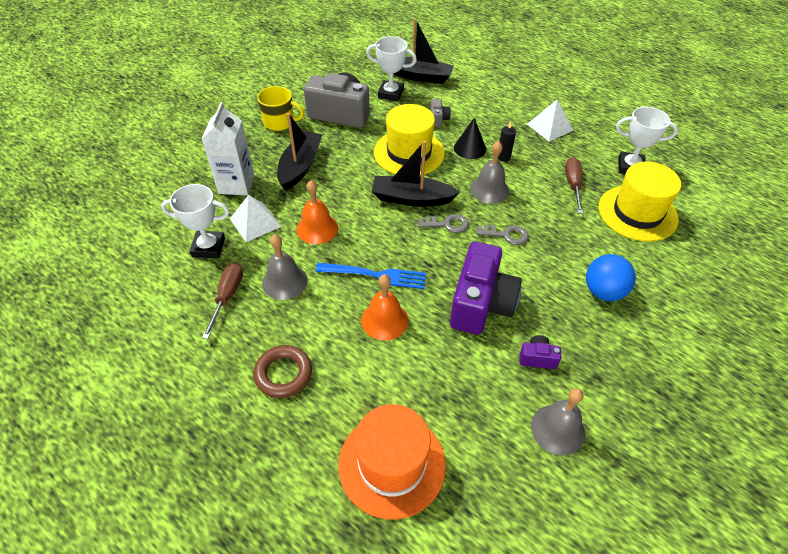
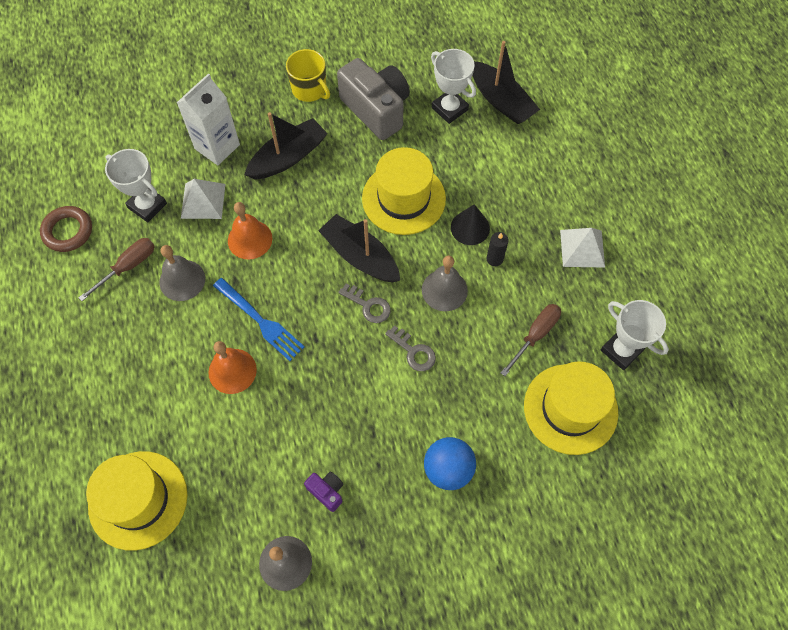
camera: 35 degrees right, 15 degrees up
(283, 374) = (118, 368): brown ring -> brown ring (68, 231)
(392, 464) = (138, 500): orange hat -> yellow hat
(438, 119) = (470, 171): grey camera -> none
(481, 304) = (325, 408): purple camera -> none

